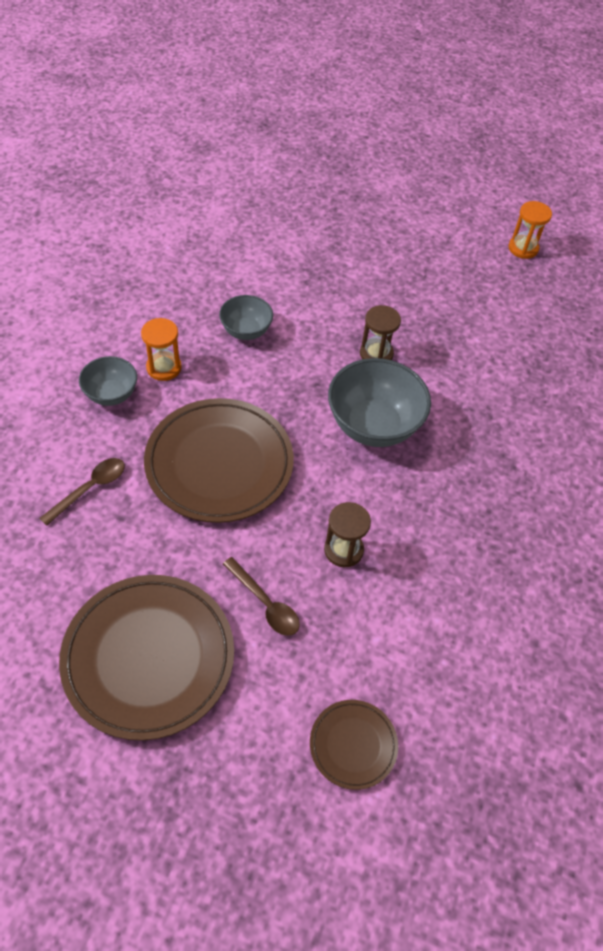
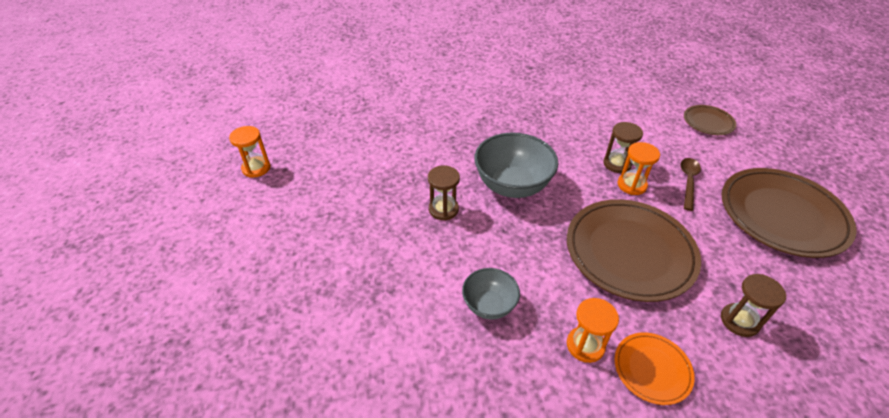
camera: 115 degrees left, 10 degrees down
(90, 489) = (739, 321): brown spoon -> brown hourglass
(111, 394) = (652, 369): grey bowl -> orange plate
(300, 537) = (631, 185): none -> orange hourglass

